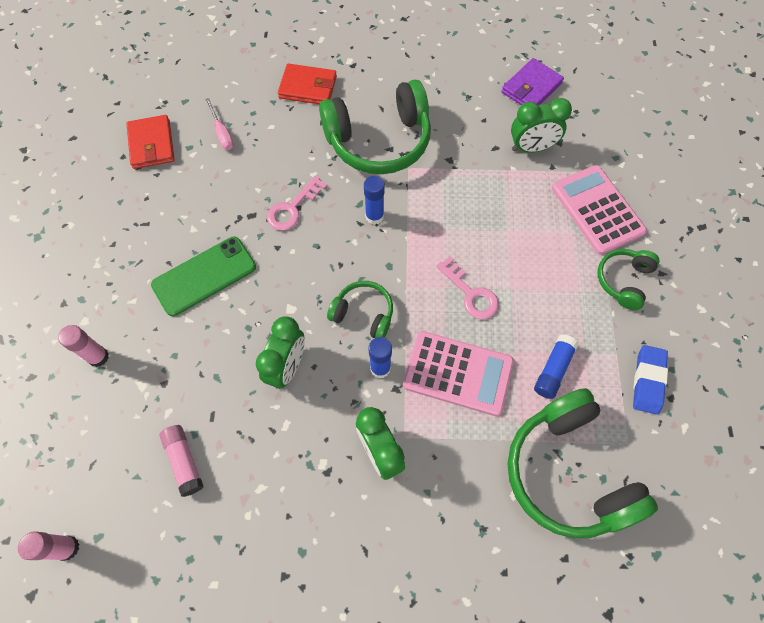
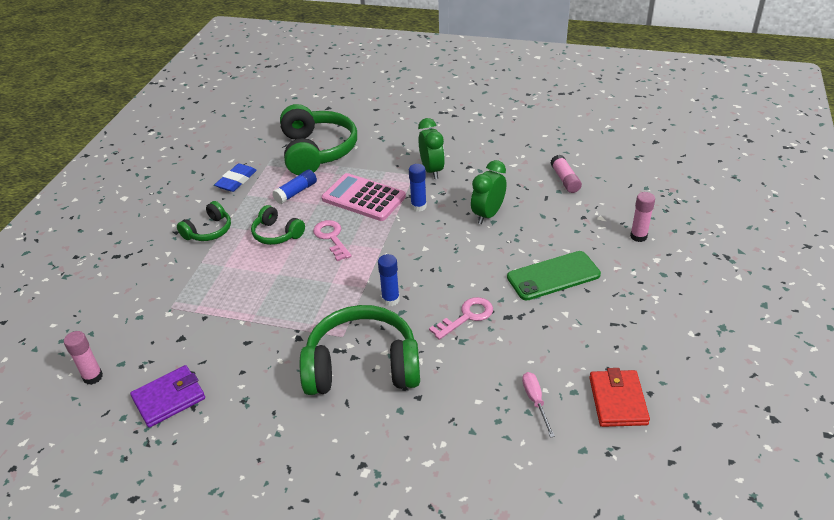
camera: 165 degrees left, 25 degrees down
(67, 548) = (637, 155): pink glue stick -> pink glue stick (93, 377)
(308, 87) = (426, 442): red wallet -> none
(363, 314) = (421, 236): green headphones -> green headphones (277, 234)
(531, 148) = (212, 336): green clock -> none
(597, 210) = (191, 278): pink calculator -> none

